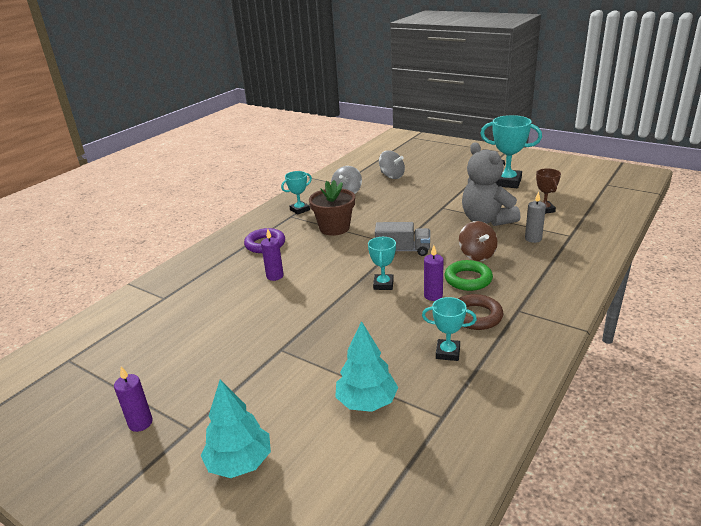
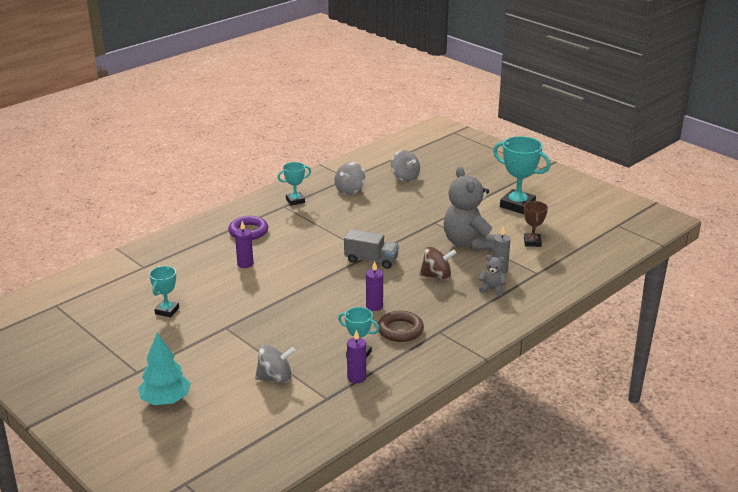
camera: 10 degrees right, 0 degrees up
(140, 423) = (102, 361): purple candle -> purple candle (356, 377)
(334, 228) = (319, 226): brown flower pot -> none
(367, 402) = (275, 378): turquoise tree -> grey spinning top
(383, 284) = (336, 289): turquoise trophy -> turquoise trophy (167, 311)
(468, 279) = (414, 297): green ring -> none
(477, 255) = (436, 276): brown spinning top -> brown spinning top turned 90 degrees counterclockwise
(539, 258) = (492, 289): none -> grey teddy bear

